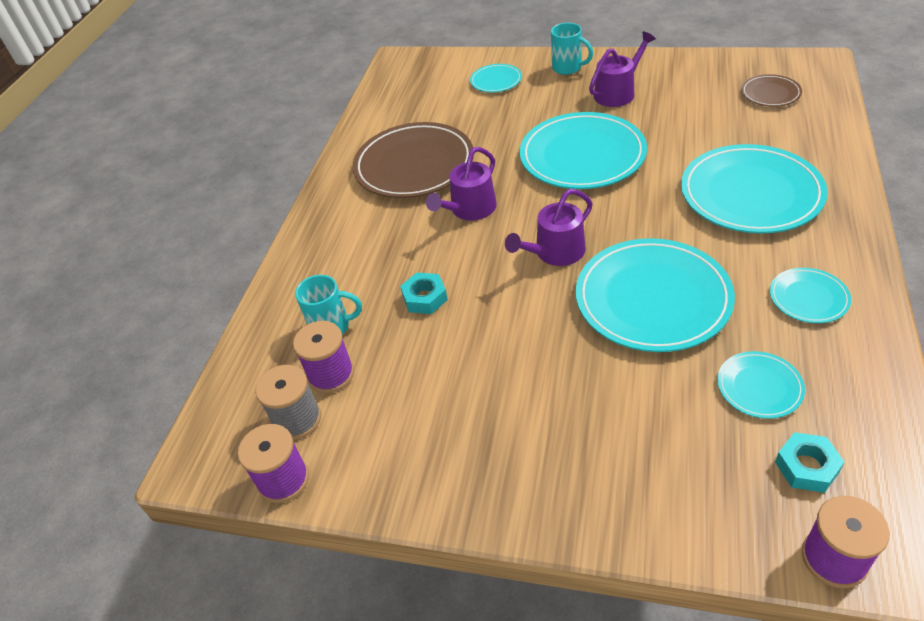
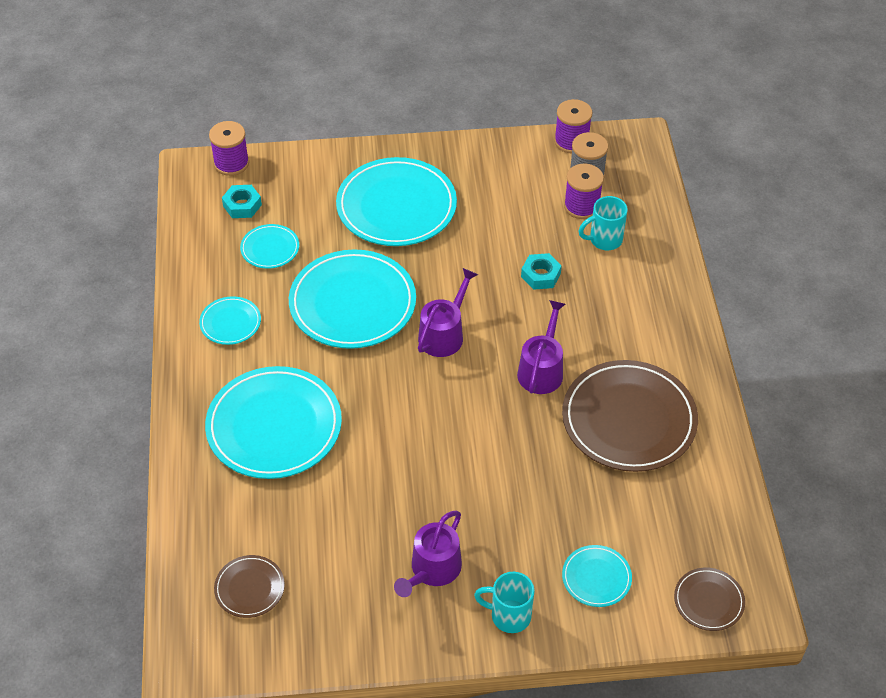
camera: 155 degrees right, 5 degrees up
(426, 66) = (708, 601): none -> brown plate
(582, 155) = (449, 456): turquoise plate -> turquoise plate (396, 206)

